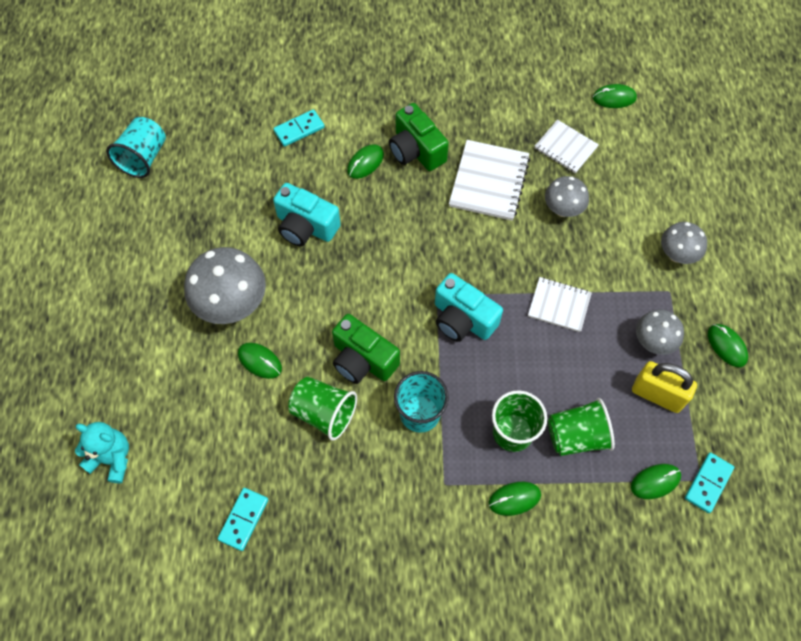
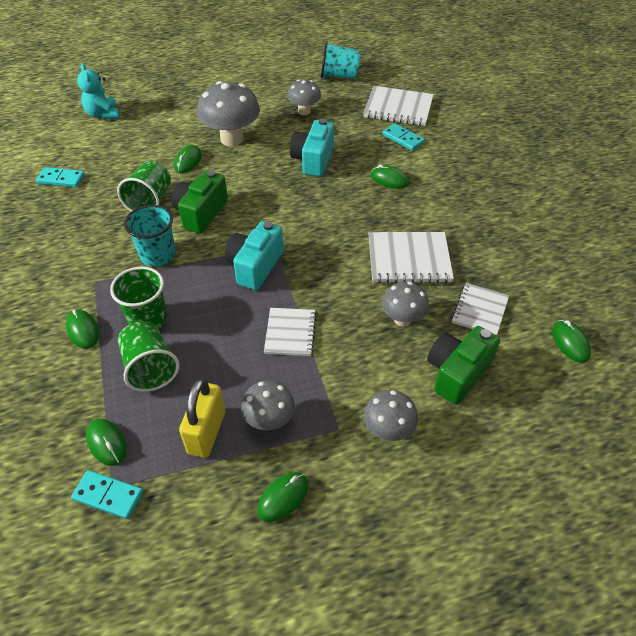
camera: 75 degrees right, 15 degrees down
(112, 458) = (103, 114): turquoise teddy bear -> turquoise teddy bear turned 150 degrees clockwise
(205, 214) = (304, 111): none -> grey mushroom
(239, 116) = (398, 108): none -> white notebook
(416, 150) = (418, 206): green camera -> green camera (457, 372)

